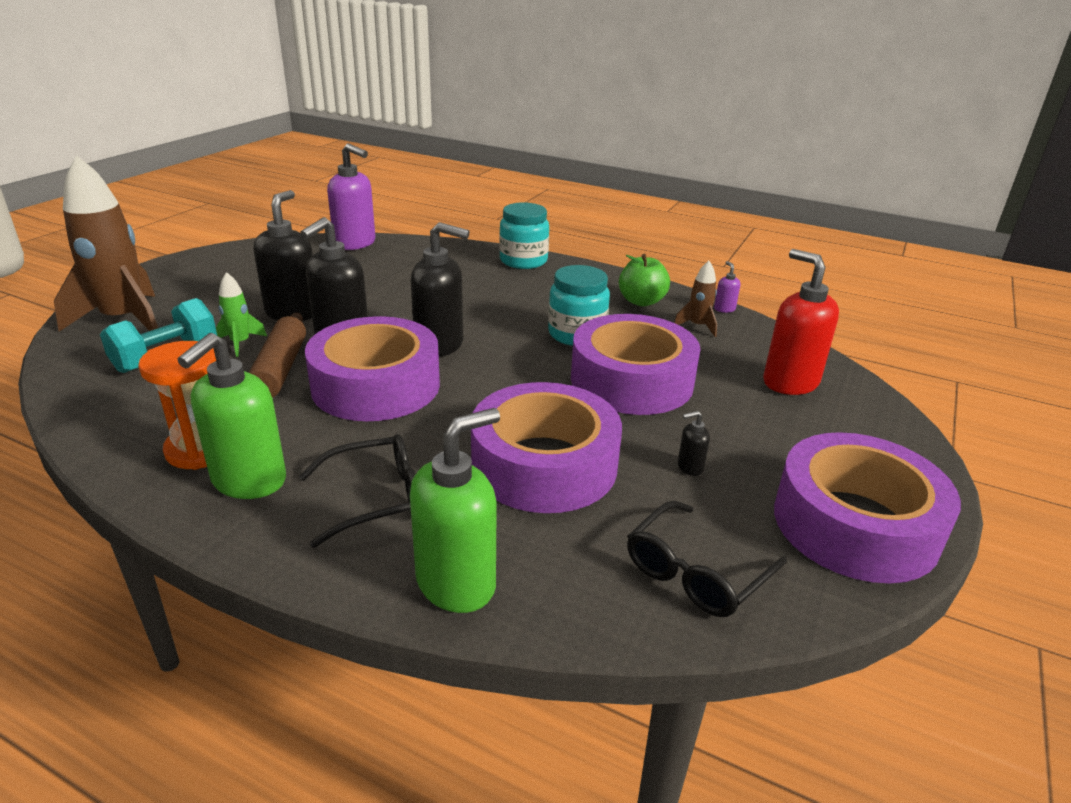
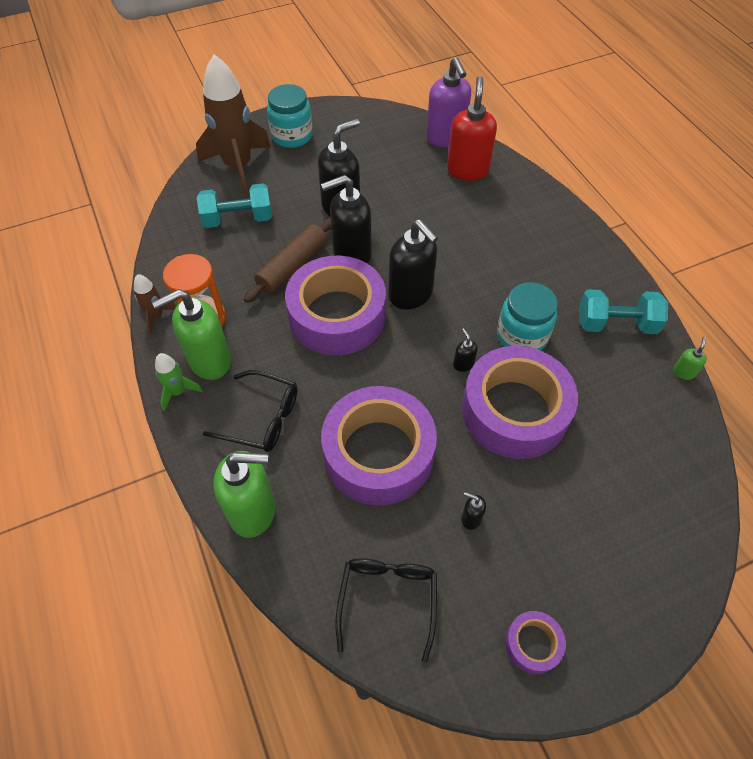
camera: 40 degrees right, 25 degrees up
(240, 343) = (288, 226): green rocket -> green rocket (178, 392)
(523, 261) = (562, 221): turquoise jar -> turquoise jar (292, 136)
(548, 370) = (463, 364): none -> black soap dispenser
(641, 301) = (616, 324): green apple -> turquoise dumbbell
(697, 326) = (634, 380): brown rocket -> brown rocket (156, 316)
(697, 572) = (387, 600): black glasses -> black glasses turned 105 degrees clockwise
(724, 309) = (683, 372): purple soap dispenser -> green soap dispenser
(789, 382) = (643, 488): red soap dispenser -> red soap dispenser (467, 170)
(855, 524) = (533, 644): purple tape -> purple tape, size x0.43

